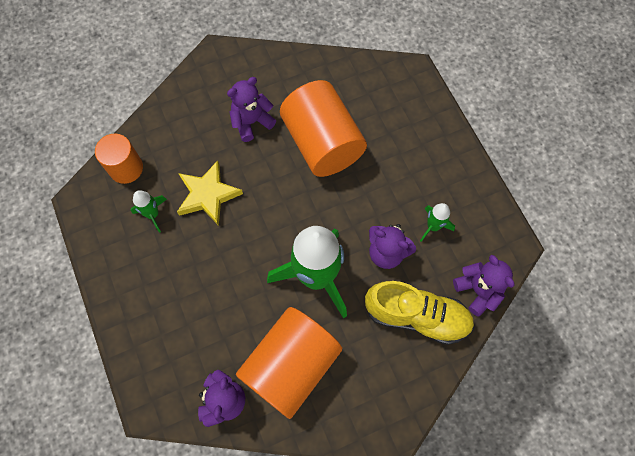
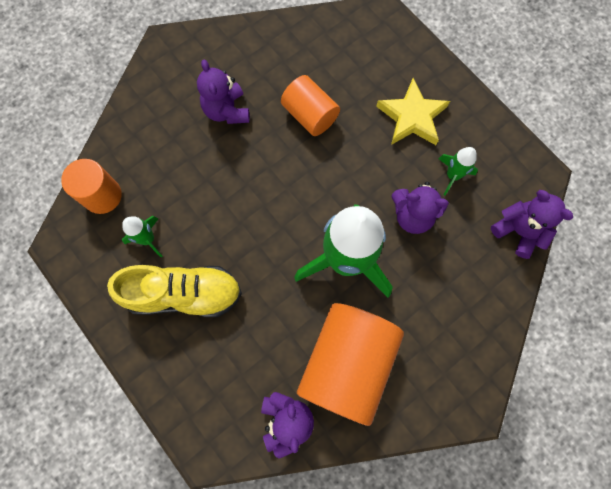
camera: 15 degrees left, 5 degrees up
(208, 195) = (202, 202): yellow star -> yellow star (412, 117)
(251, 122) = (226, 111): purple teddy bear -> purple teddy bear turned 60 degrees counterclockwise
(322, 143) = (310, 115): orange cylinder -> orange cylinder, size x0.58
(416, 316) = (463, 275): yellow shoe -> yellow shoe (184, 294)

